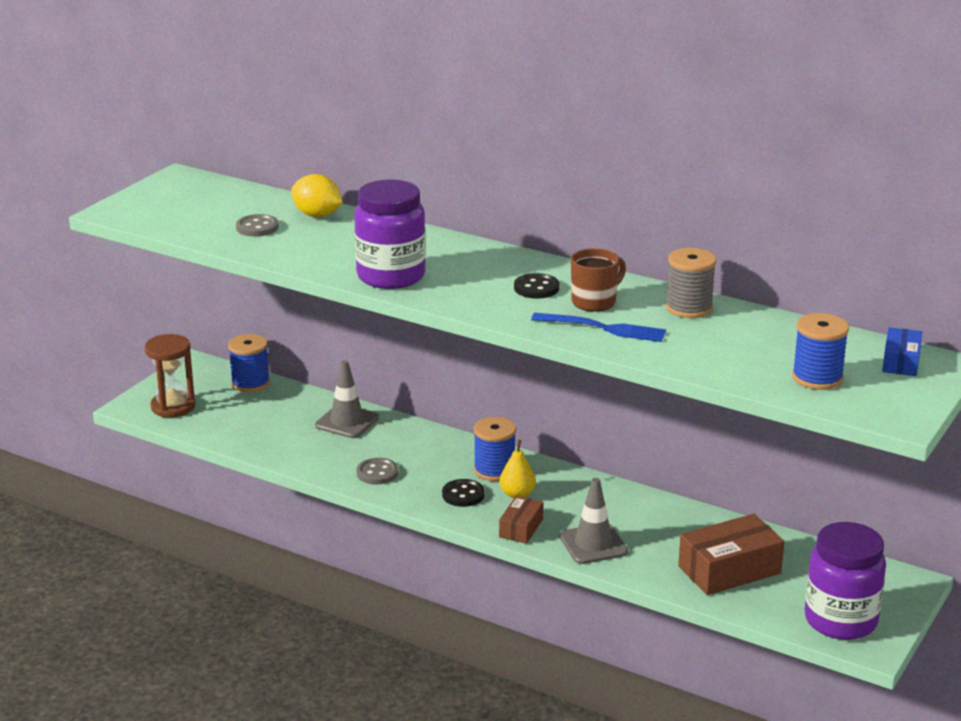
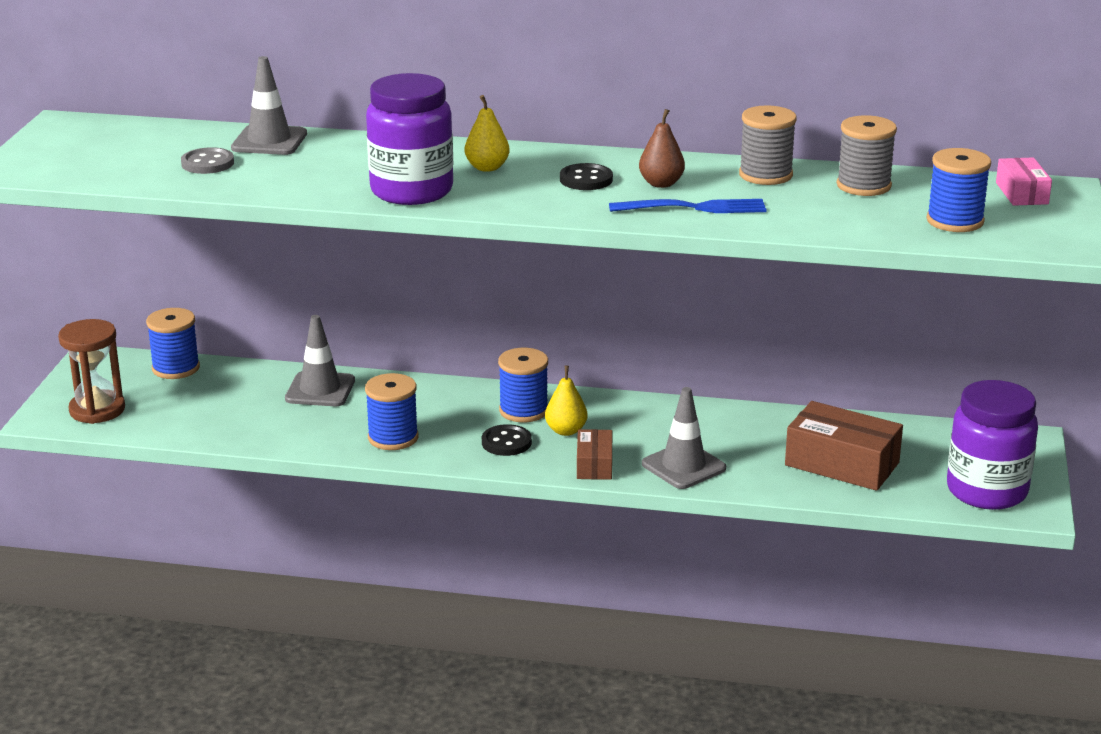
camera: 20 degrees left, 0 degrees up
(317, 215) = (269, 141): yellow lemon -> grey traffic cone
(377, 473) = (393, 438): grey button -> blue spool
(466, 265) = (487, 168): none -> yellow pear
(594, 302) = (661, 184): brown mug -> brown pear
(729, 570) = (842, 464): brown box -> brown box turned 75 degrees clockwise
(765, 331) = (863, 186): none -> grey spool
(900, 362) = (1021, 193): blue box -> pink box

